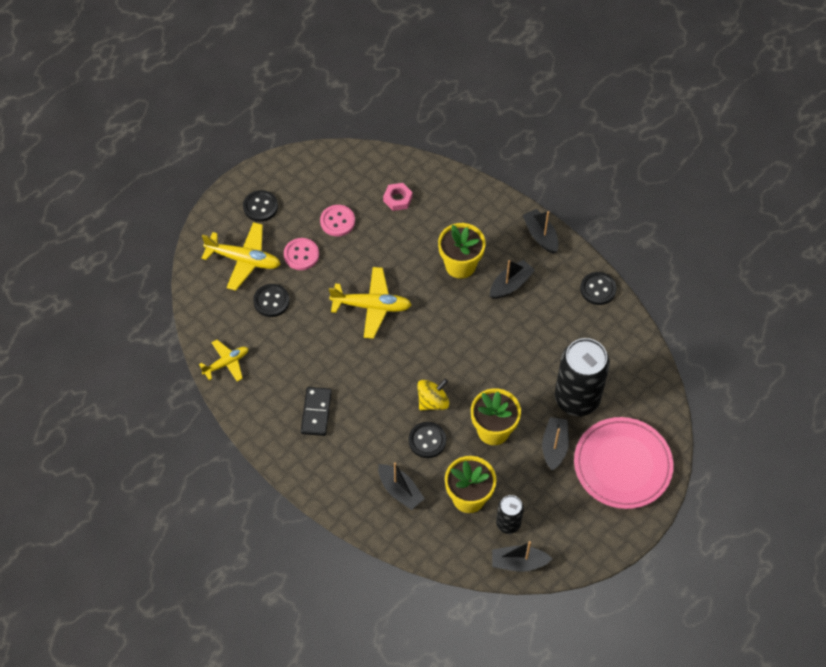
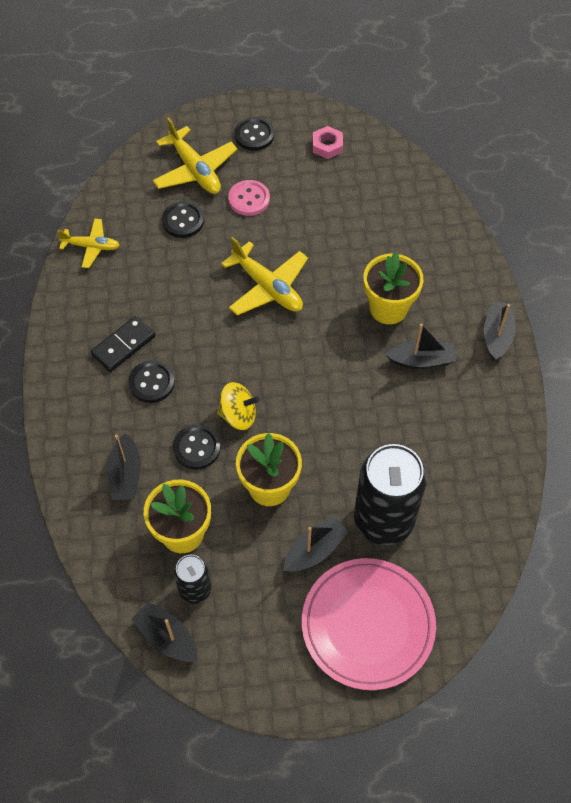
camera: 40 degrees right, 0 degrees up
(337, 221) = (310, 192): pink button -> none
(397, 199) = (386, 209): pink nut -> pink nut (327, 146)
(598, 289) = (509, 428): black button -> black button (151, 382)

